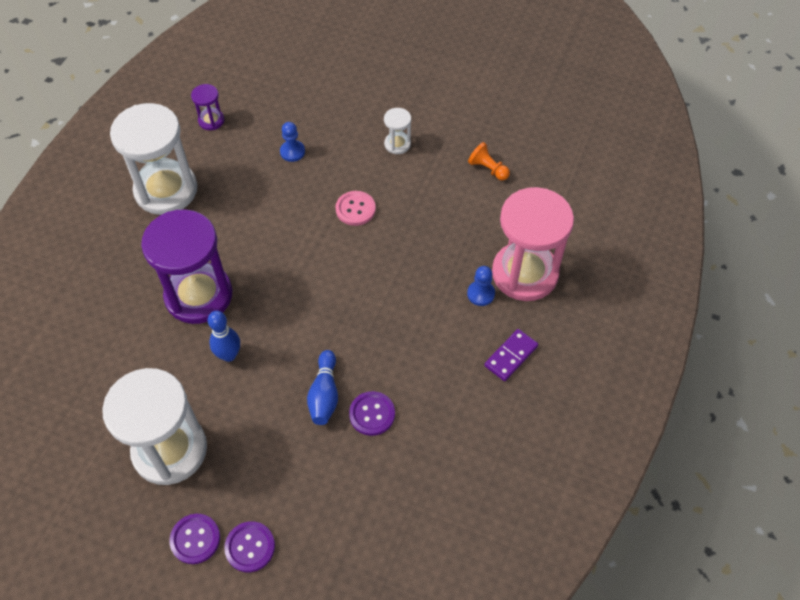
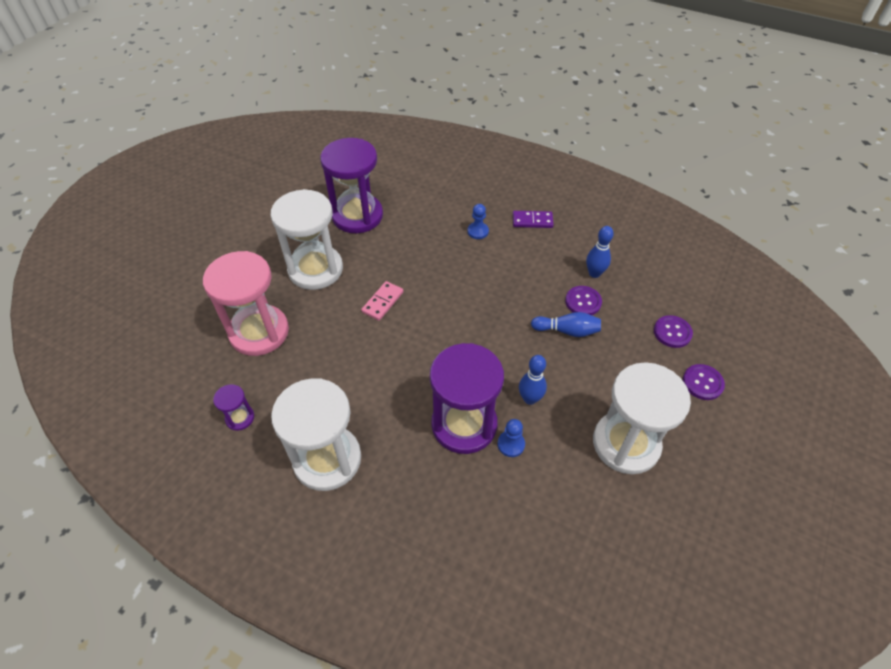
camera: 85 degrees left, 5 degrees down
(195, 539) = (703, 421): purple button -> purple button (672, 332)
(292, 152) = (303, 347): blue pawn -> blue pawn (511, 444)
(355, 209) = (383, 302): pink button -> pink domino
(397, 144) = (315, 269): white hourglass -> white hourglass, size x2.28
(422, 430) = (594, 273): none -> blue bowling pin
(488, 169) = (357, 216): orange pawn -> purple hourglass
(511, 356) = (532, 221): purple domino -> purple domino turned 45 degrees counterclockwise
(525, 273) = (461, 206): pink hourglass -> pink hourglass (259, 332)

